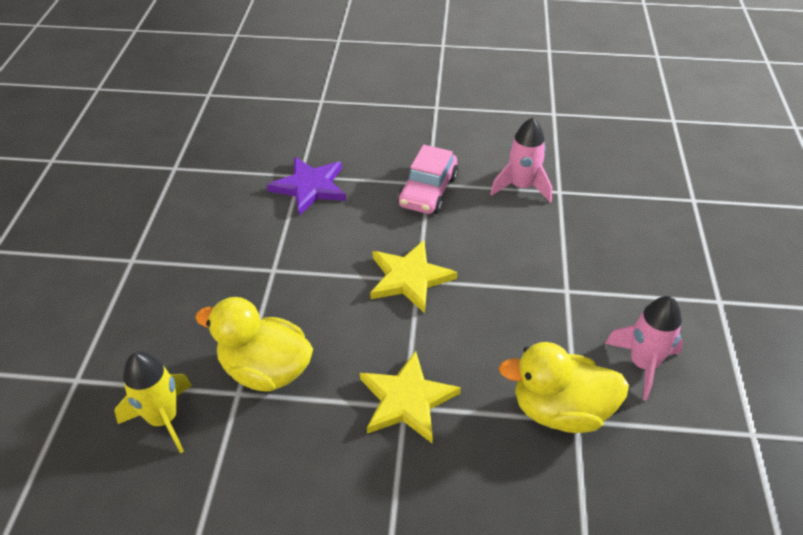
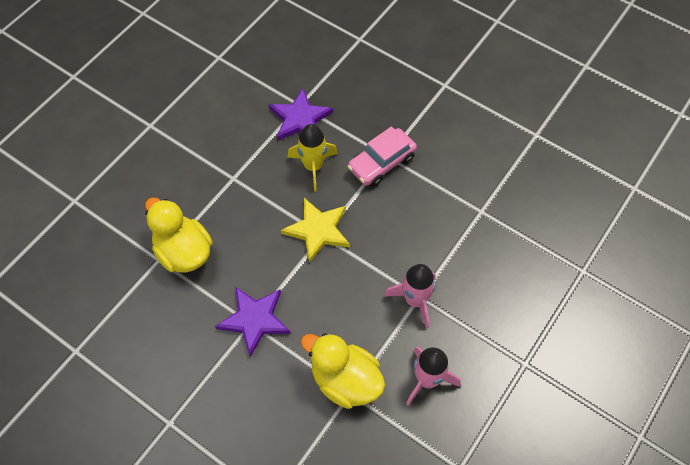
camera: 30 degrees right, 15 degrees up
(163, 419) = (107, 254): yellow rocket -> yellow rocket (313, 166)
(407, 400) = (254, 319): yellow star -> purple star
(521, 187) = (455, 193): pink rocket -> pink rocket (415, 300)

